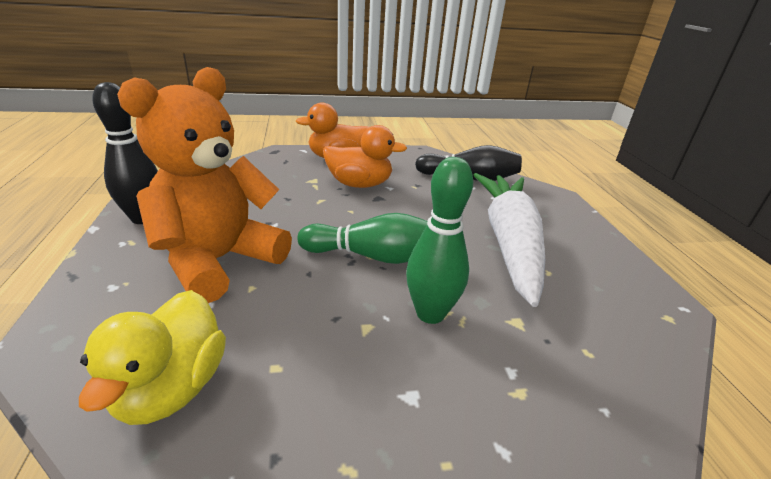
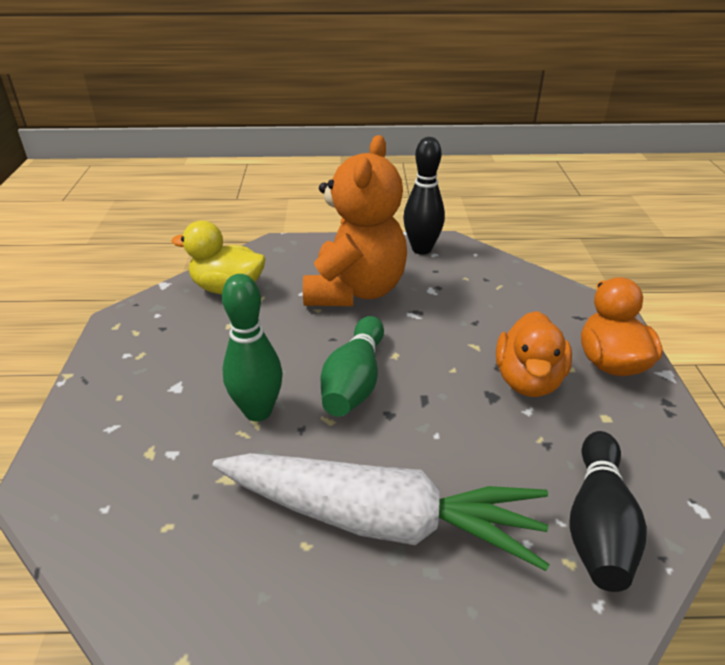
camera: 100 degrees right, 5 degrees up
(219, 261) = (355, 291): orange teddy bear -> orange teddy bear turned 60 degrees clockwise

